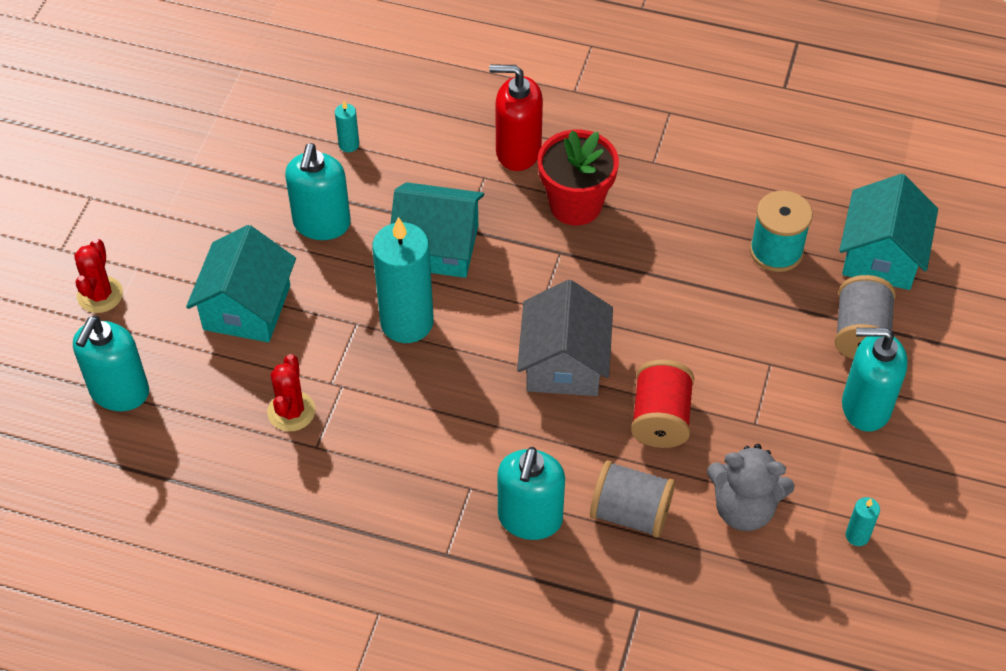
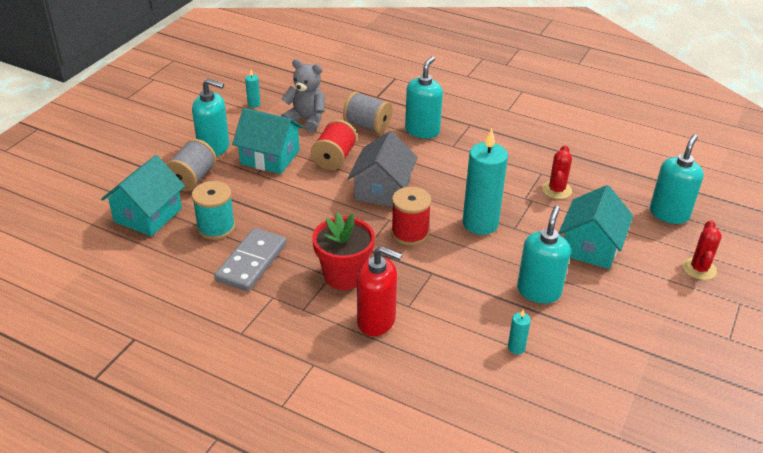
camera: 170 degrees left, 15 degrees down
(437, 246) = (452, 264): turquoise house -> turquoise house (270, 157)
(505, 287) = (410, 233): none -> red spool
(702, 205) = (251, 262): none -> grey domino

